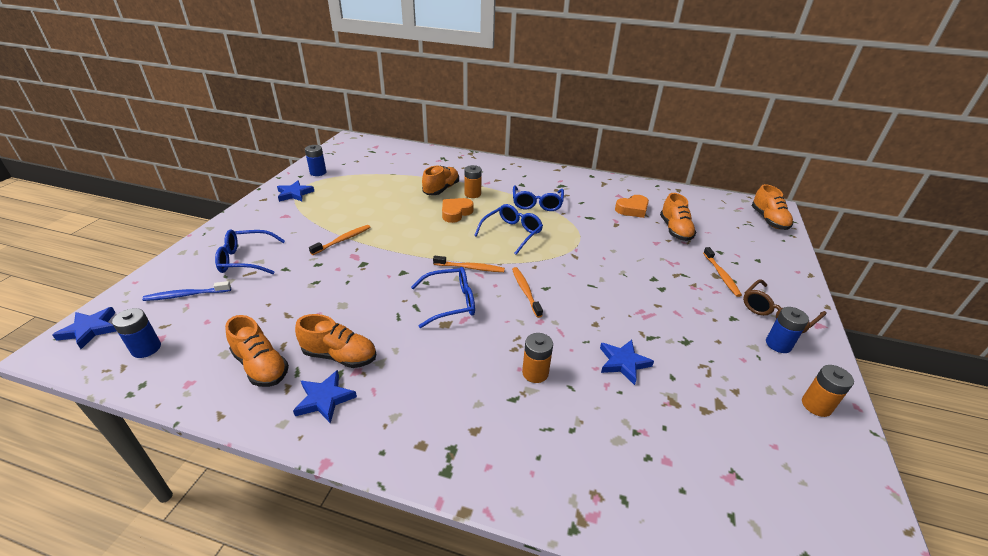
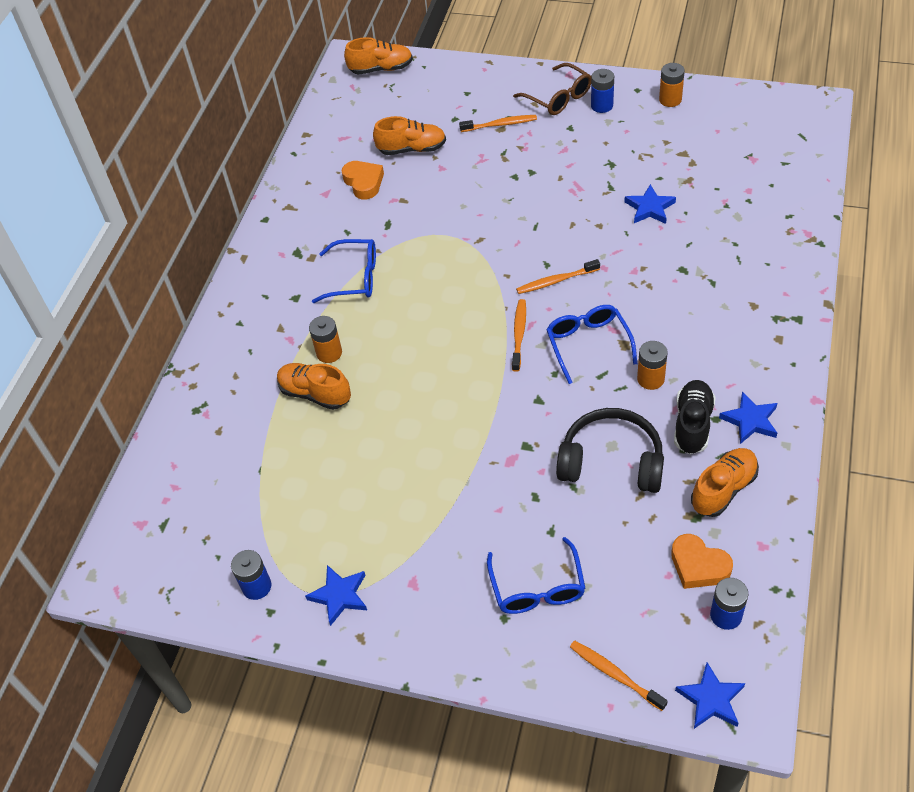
camera: 85 degrees left, 15 degrees up
(186, 295) = (626, 624): blue toothbrush -> none
(327, 303) = (611, 462): none -> black headphones
(340, 356) = (692, 424): orange shoe -> black shoe
(343, 240) = (474, 484): orange toothbrush -> orange toothbrush (615, 674)
(456, 213) = (387, 366): orange heart -> orange heart (698, 566)
(512, 233) = (435, 300): blue glasses -> none
(535, 373) = (677, 268): orange battery -> orange battery (650, 379)

